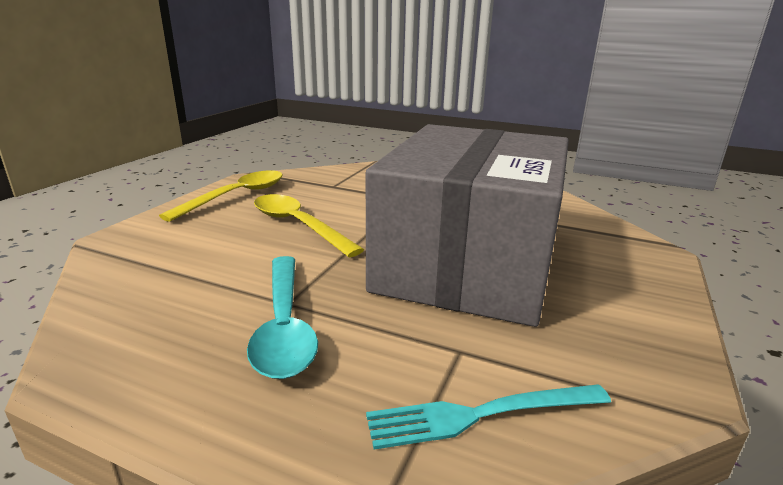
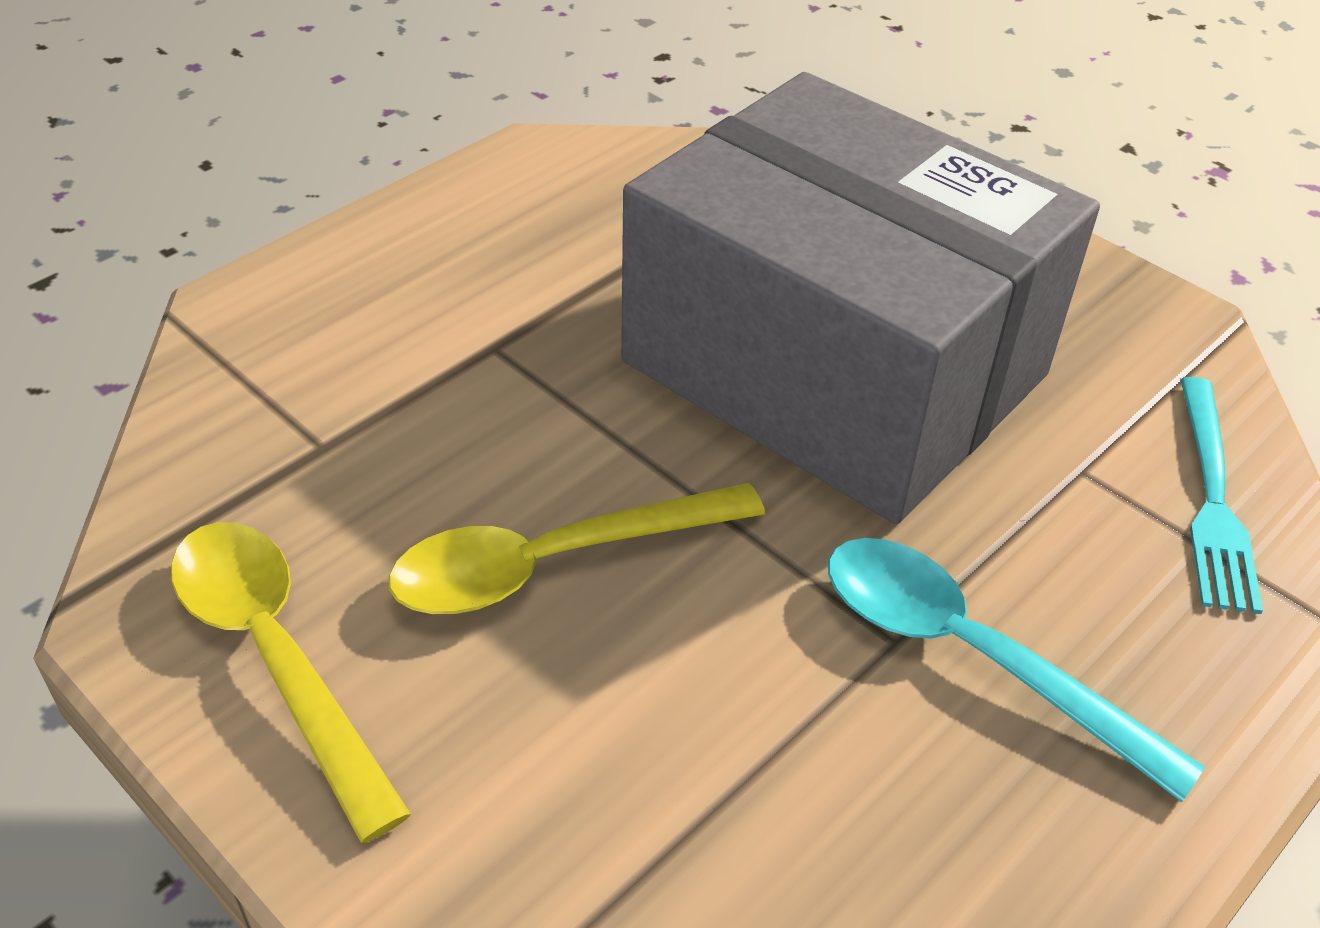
camera: 70 degrees left, 20 degrees up
(284, 325) = (973, 656): turquoise spoon -> turquoise spoon turned 150 degrees counterclockwise

